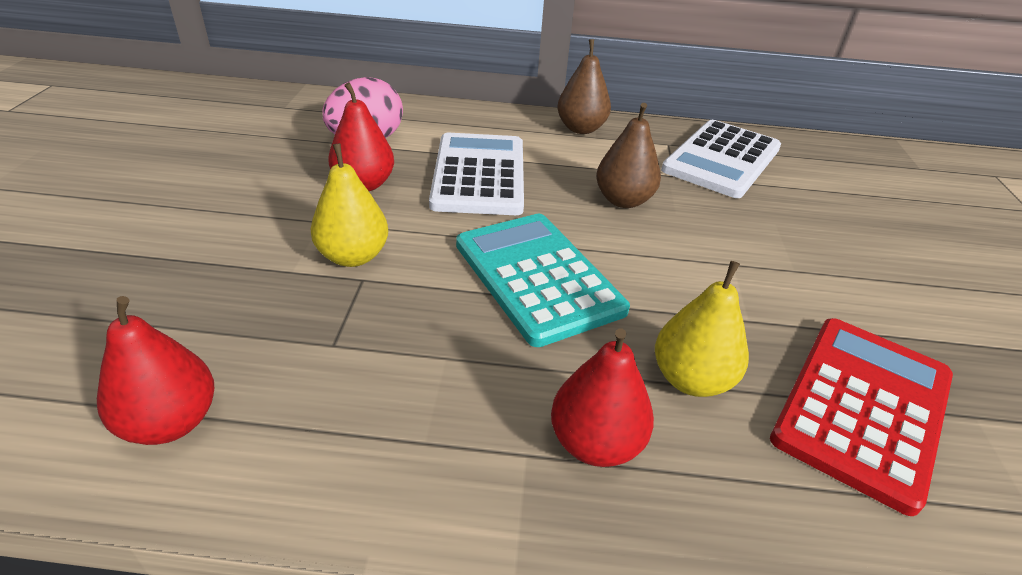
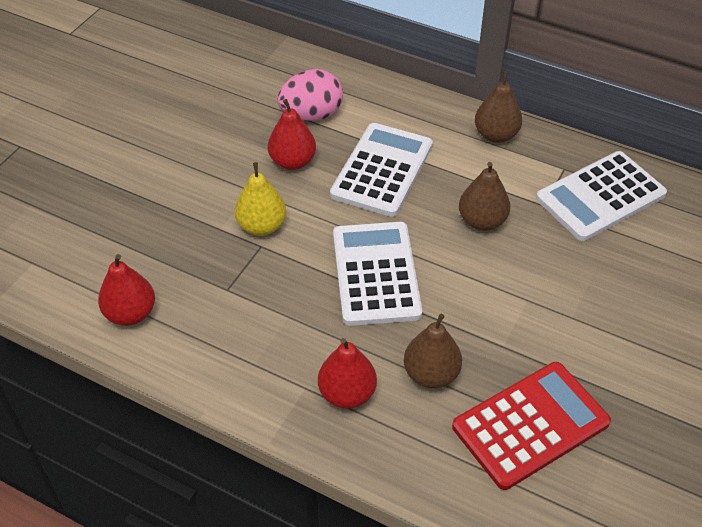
camera: 25 degrees right, 10 degrees up
(537, 277) = (376, 273): turquoise calculator -> white calculator
(691, 379) = (431, 374): yellow pear -> brown pear

